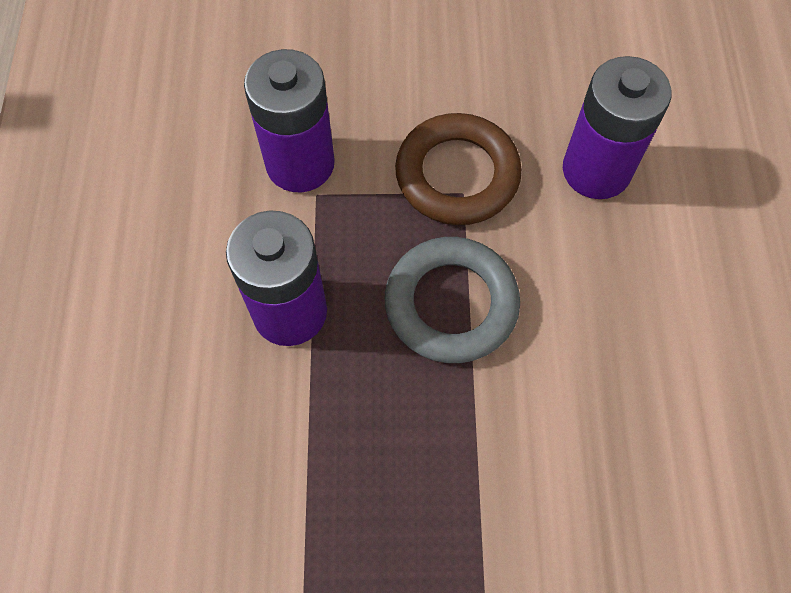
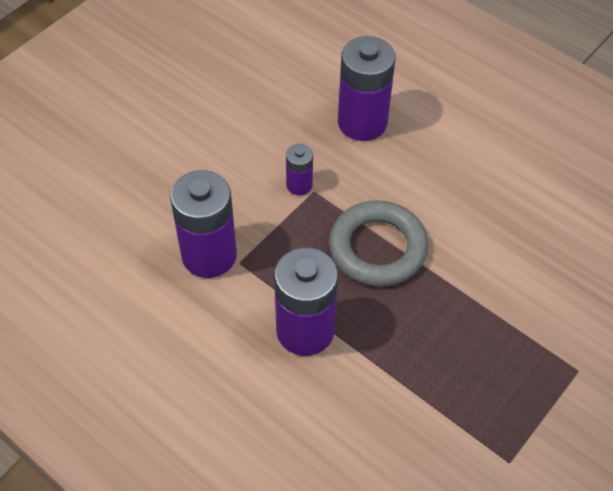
camera: 50 degrees left, 10 degrees down
(457, 175) = (299, 185): brown ring -> purple battery

